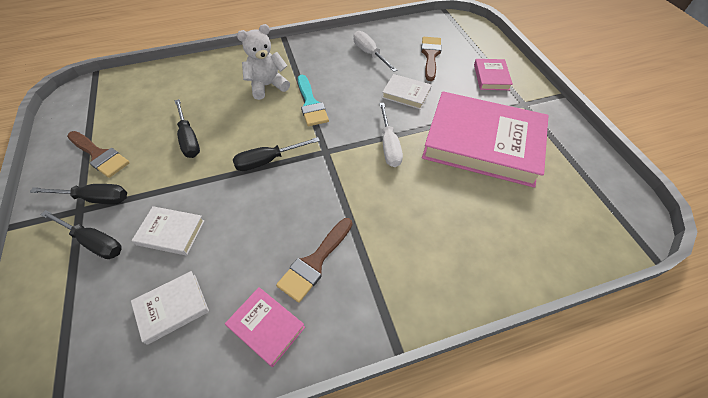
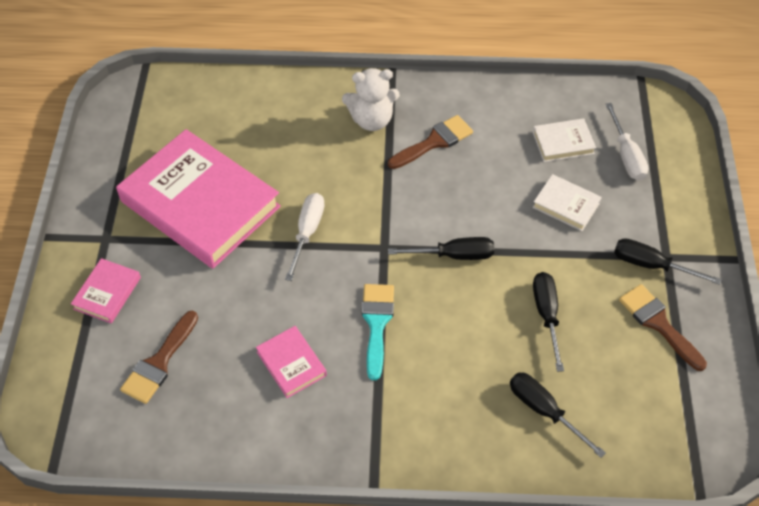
camera: 160 degrees left, 0 degrees up
(94, 242) = (642, 218): black screwdriver -> black screwdriver (544, 410)
(266, 327) = (487, 110): pink book -> pink book (291, 364)
(267, 86) = (428, 378): white teddy bear -> white teddy bear (371, 120)
(369, 54) = (249, 397): white screwdriver -> white screwdriver (626, 155)
(406, 94) = (242, 300): white book -> none

